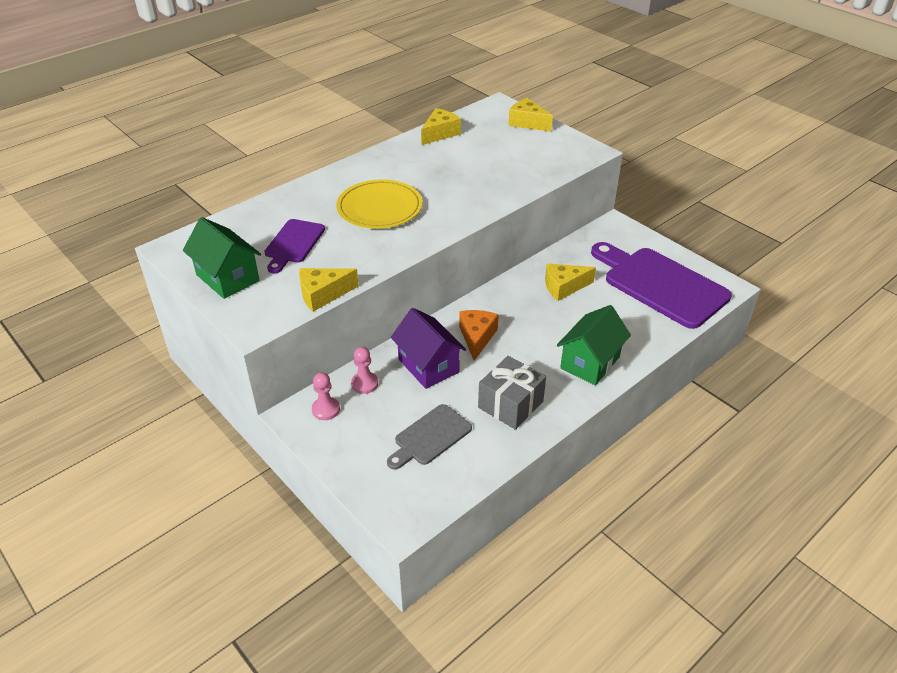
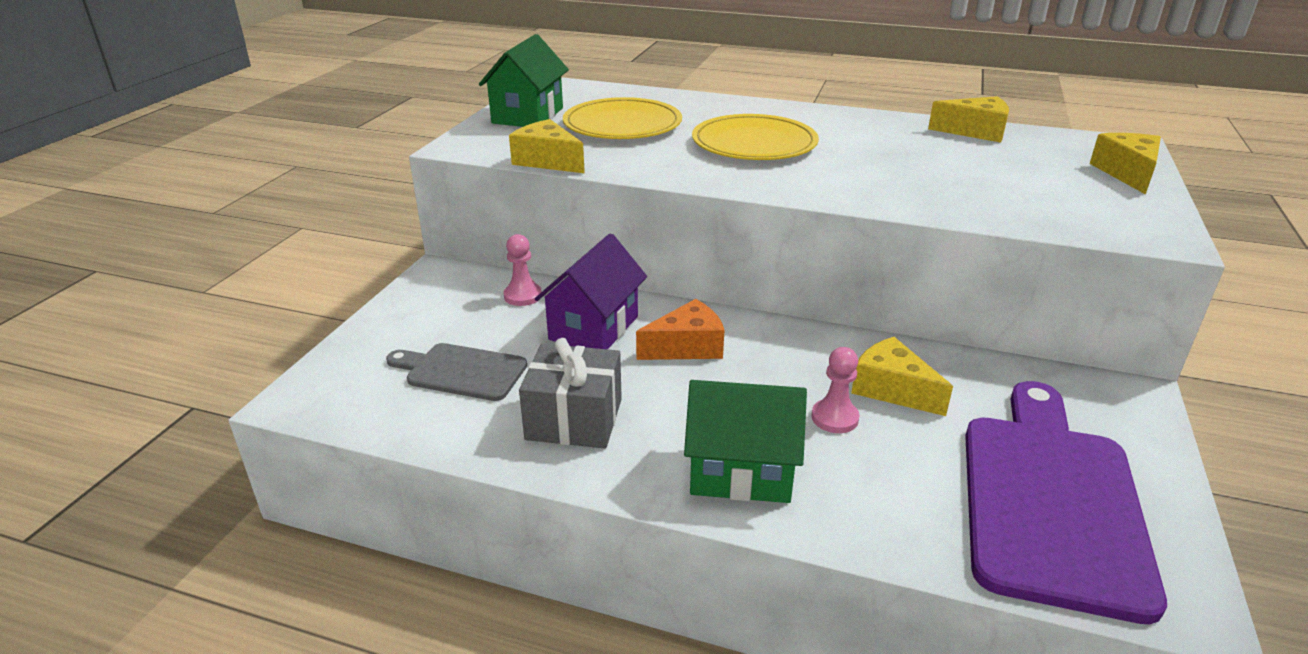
camera: 60 degrees right, 10 degrees down
(293, 243) = (622, 124): purple cutting board -> yellow plate
(326, 409) = (460, 287): pink pawn -> pink pawn (834, 418)

